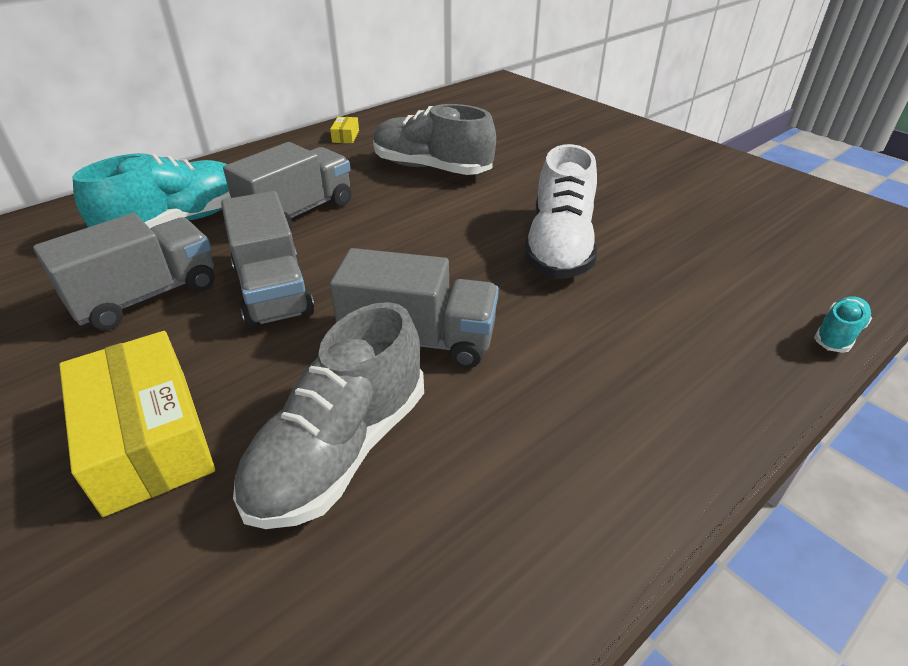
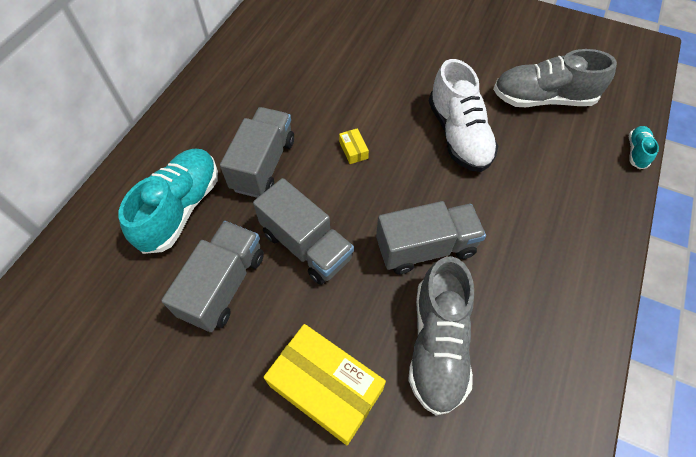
camera: 25 degrees left, 20 degrees up
(345, 136) = (233, 65): yellow box -> yellow box (353, 150)
(431, 168) = (325, 83): grey shoe -> grey shoe (542, 99)

